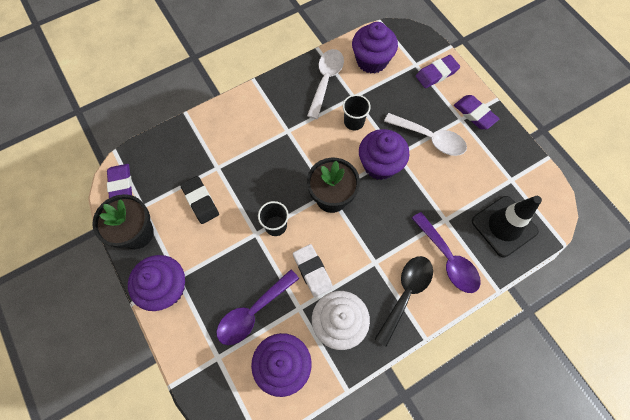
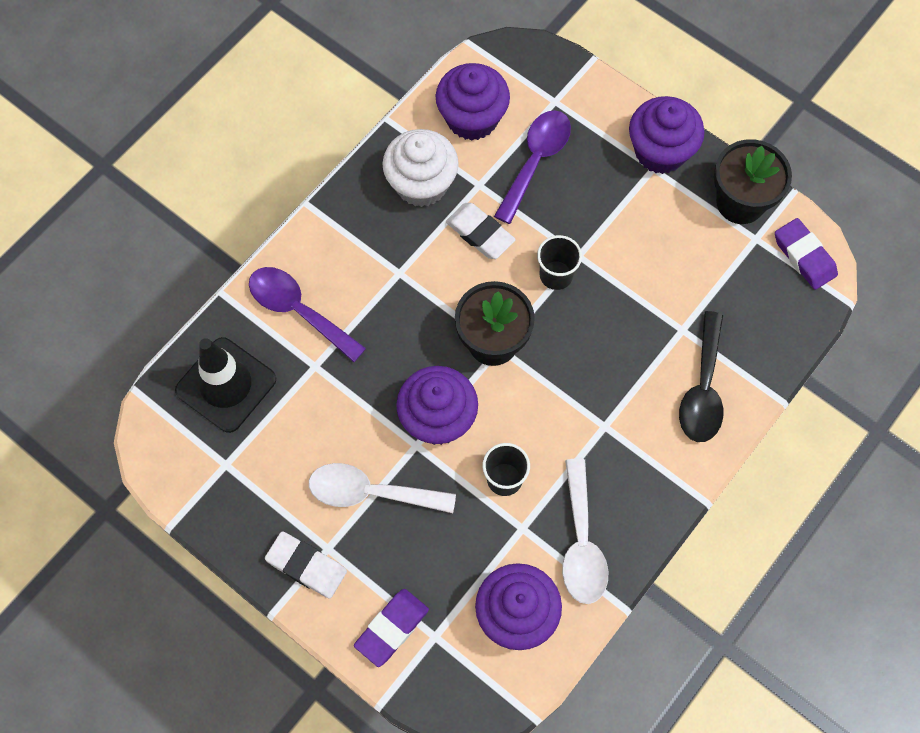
camera: 160 degrees right, 0 degrees up
(200, 201) = (679, 273): black eraser -> none
(406, 294) = (345, 246): black spoon -> black spoon (702, 388)
(474, 114) = (306, 566): purple eraser -> white eraser

